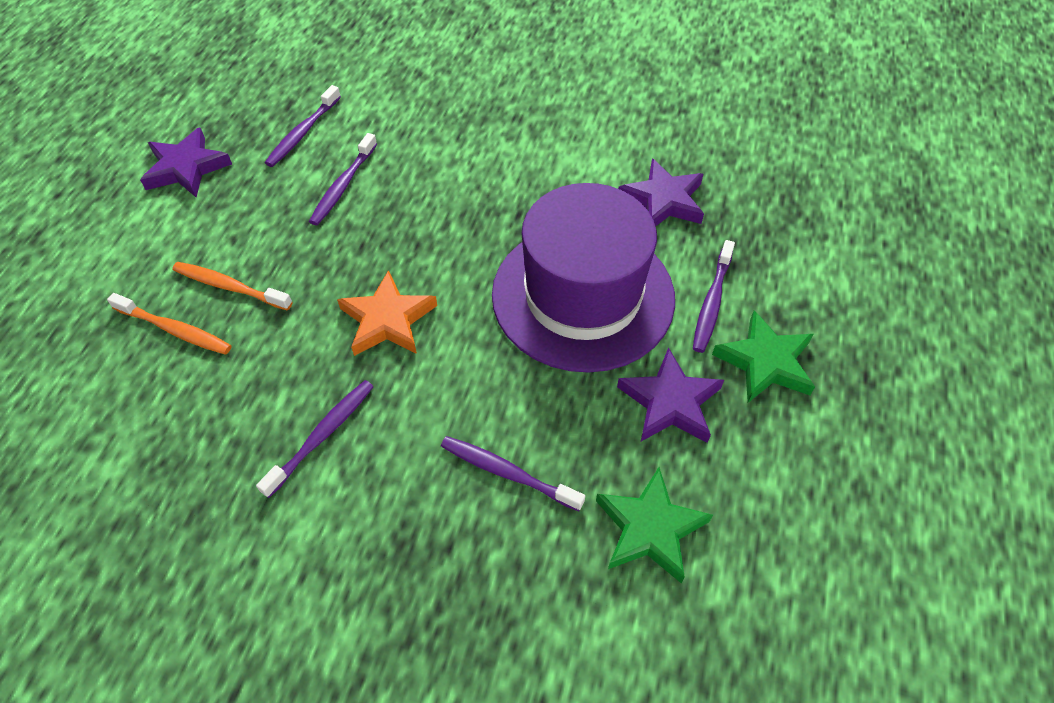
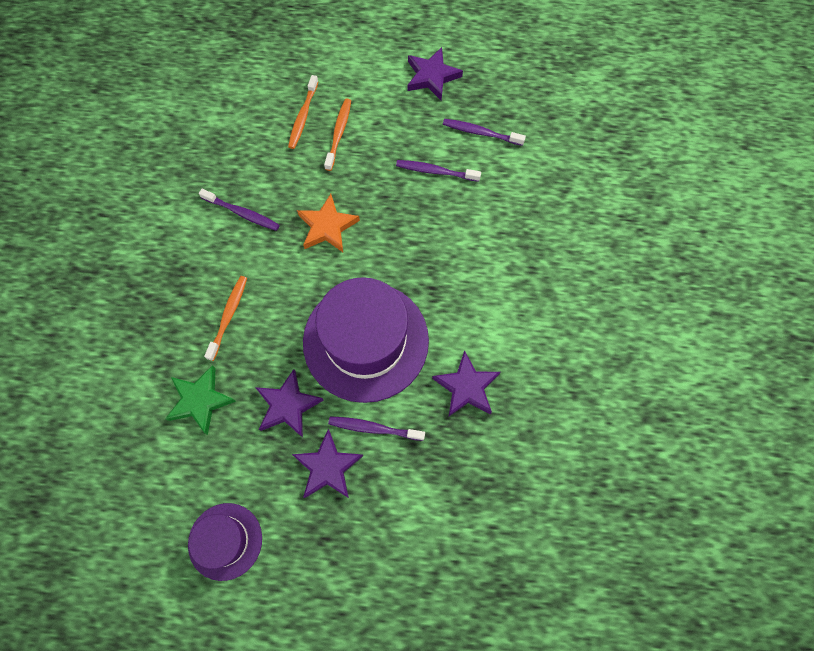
camera: 80 degrees right, 15 degrees up
(507, 473) = (228, 316): purple toothbrush -> orange toothbrush
(765, 362) = (327, 467): green star -> purple star
(879, 508) = (225, 541): none -> purple hat

